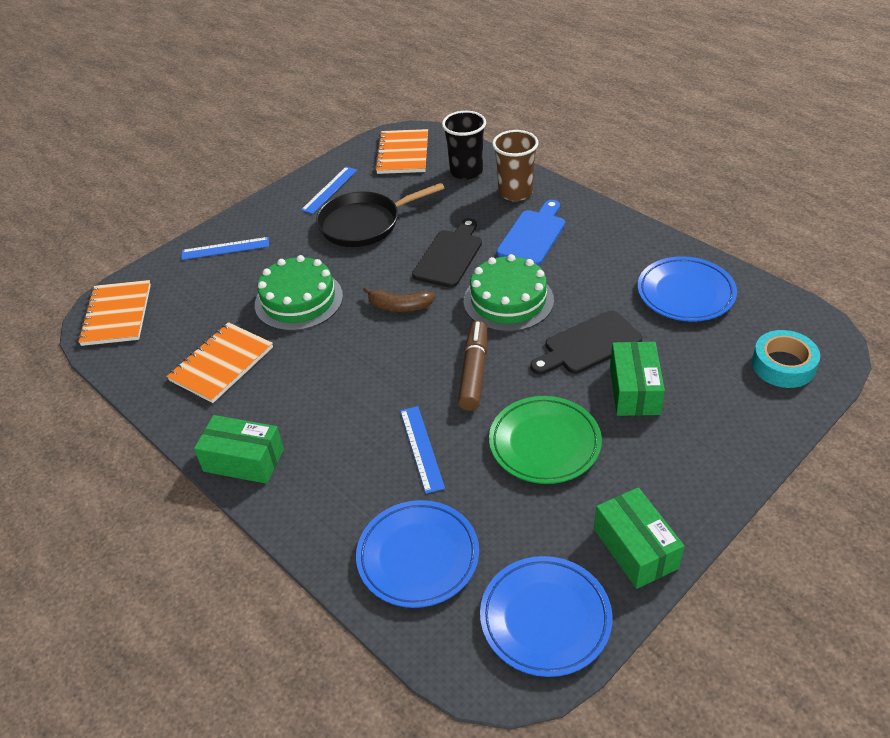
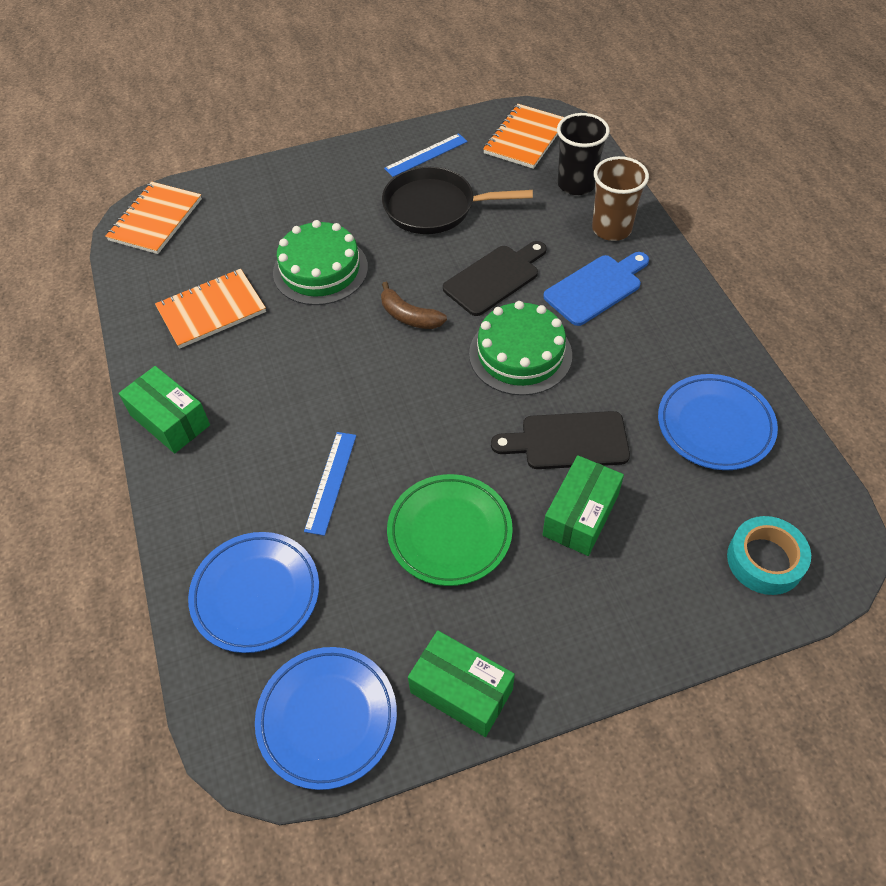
camera: 25 degrees right, 10 degrees up
(225, 248) = (289, 185): blue ruler -> none
(474, 371) = (434, 421): brown marker -> none
(635, 548) = (461, 691): green box -> green box turned 60 degrees counterclockwise

